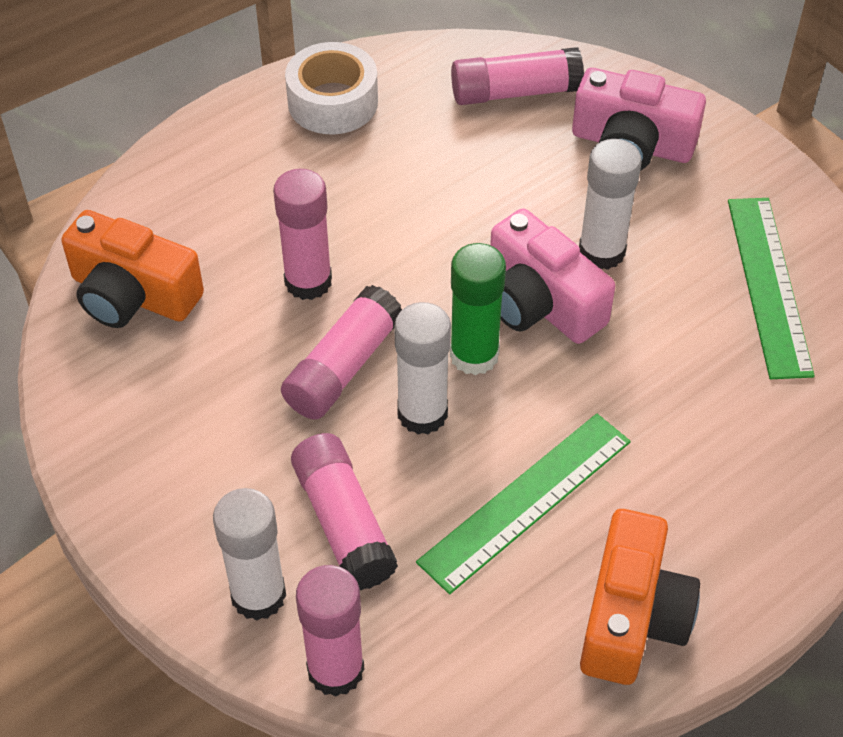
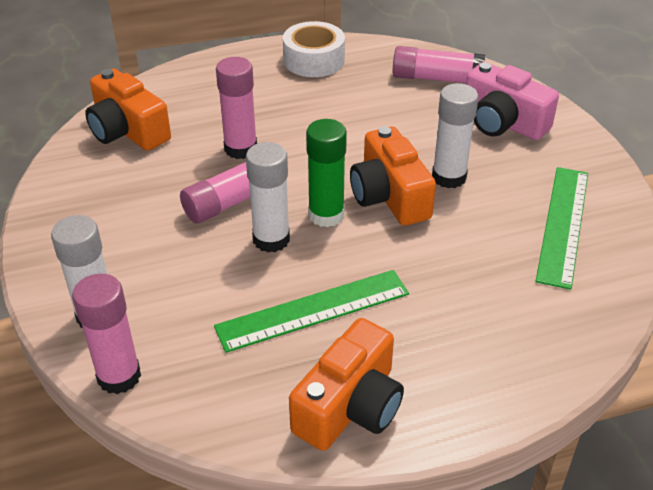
camera: 20 degrees right, 10 degrees down
(343, 523) = (179, 289): pink glue stick -> none
(540, 302) = (389, 196): pink camera -> orange camera

